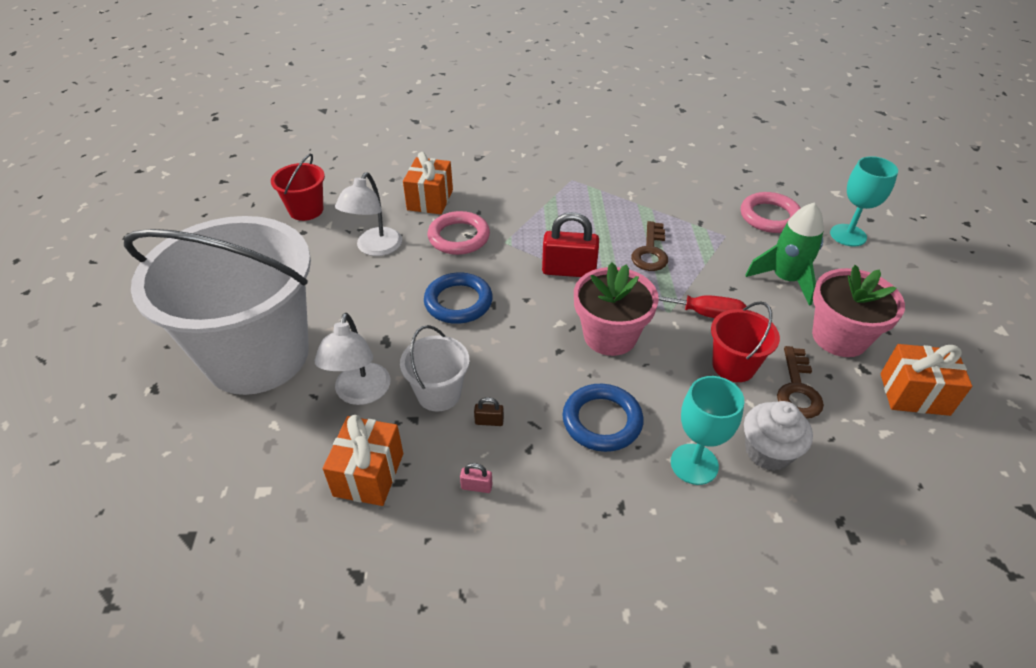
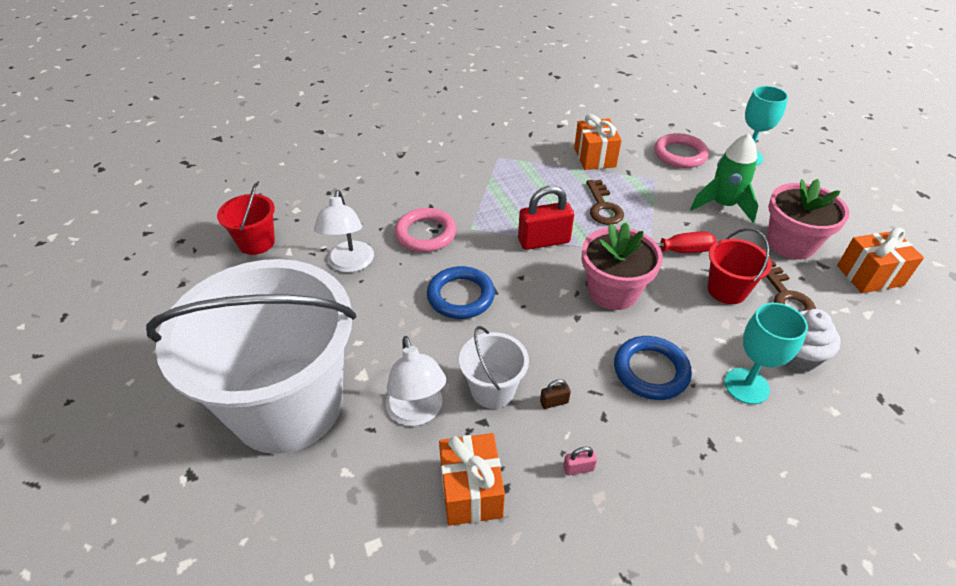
camera: 20 degrees left, 0 degrees up
(430, 200) = (377, 204): orange gift -> orange gift (594, 157)

